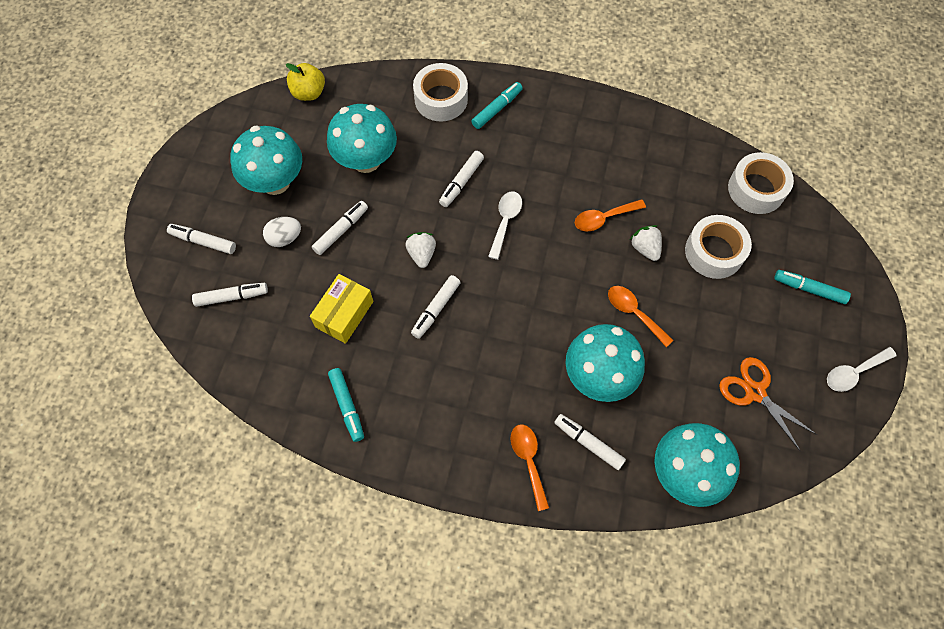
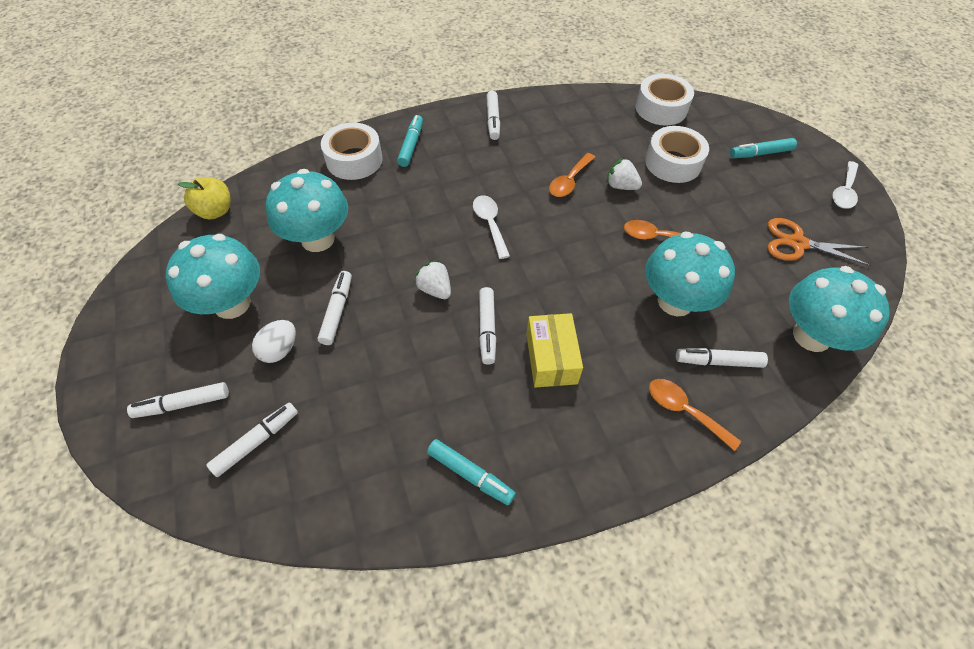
camera: 35 degrees left, 10 degrees down
(344, 314) = (398, 386): yellow box -> yellow box (551, 358)
(461, 182) = (425, 213): white marker -> white marker (493, 120)

